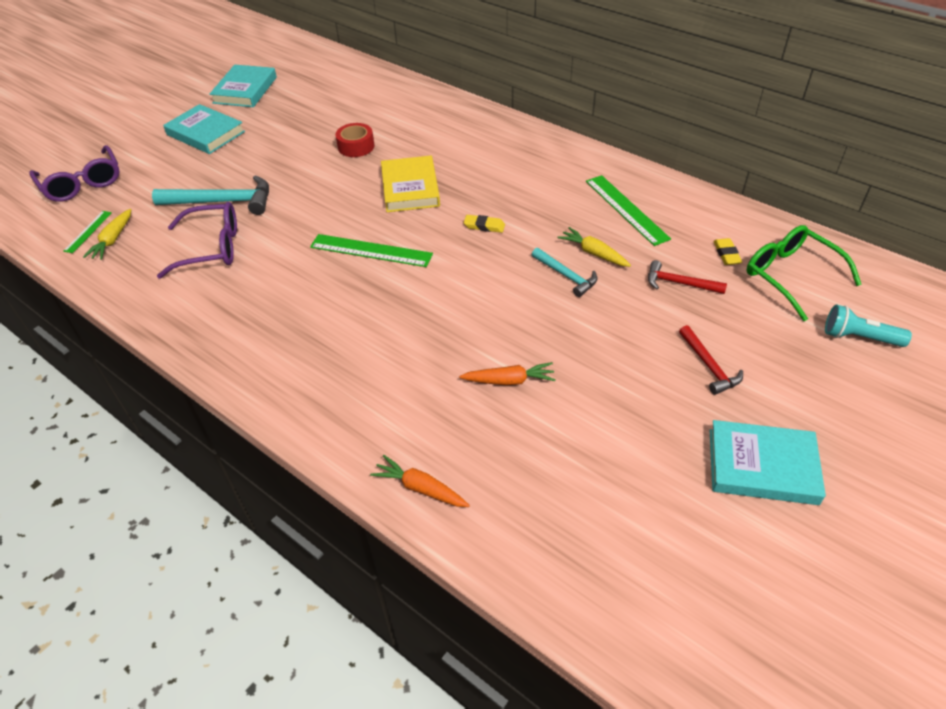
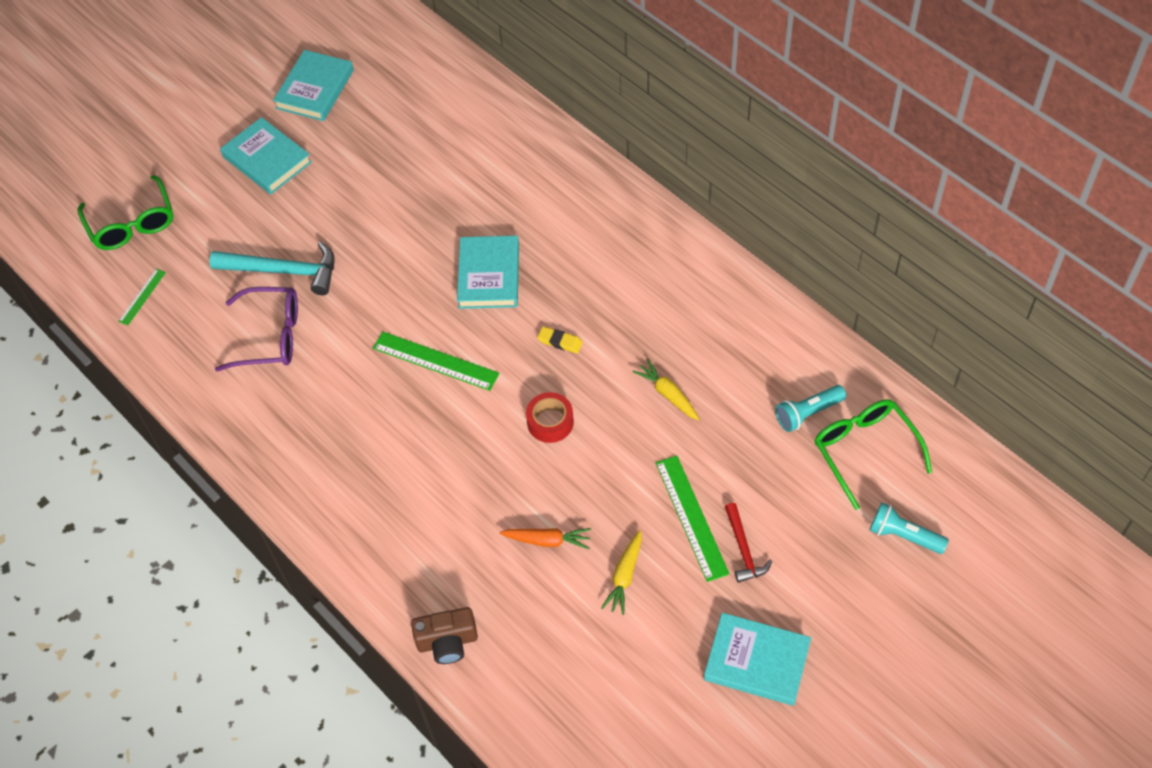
camera: 10 degrees right, 10 degrees up
(82, 183) = (131, 223): purple glasses -> green glasses
(113, 240) = (168, 312): yellow carrot -> yellow carrot (625, 576)
(356, 146) = (436, 202): red tape -> red tape (550, 422)
(410, 188) = (489, 275): yellow book -> turquoise book
(421, 488) = (447, 642): orange carrot -> brown camera
(566, 276) = (632, 421): turquoise hammer -> none
(626, 209) = (719, 337): green ruler -> green ruler (691, 517)
(679, 283) = (746, 445): red hammer -> none
(726, 254) = (807, 413): yellow eraser -> turquoise flashlight

